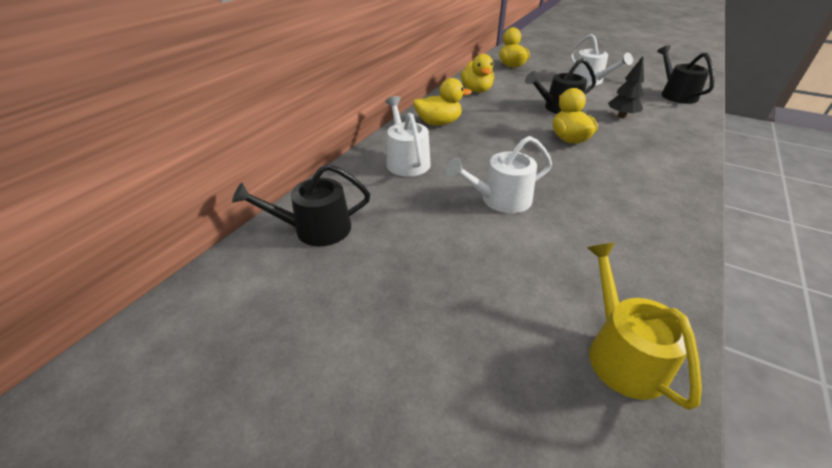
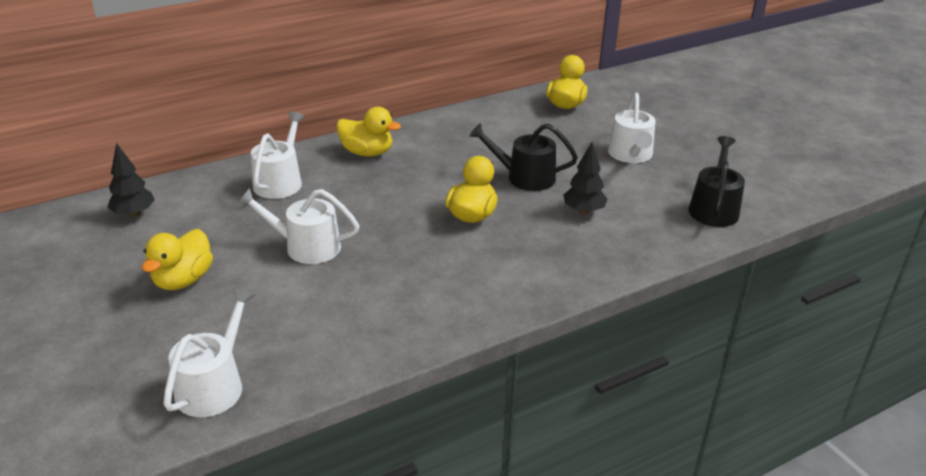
camera: 30 degrees right, 5 degrees down
(315, 229) = (134, 214): black watering can -> black tree
(476, 90) = (468, 126): yellow duck -> yellow duck (183, 280)
(621, 353) = (214, 385): yellow watering can -> white watering can

